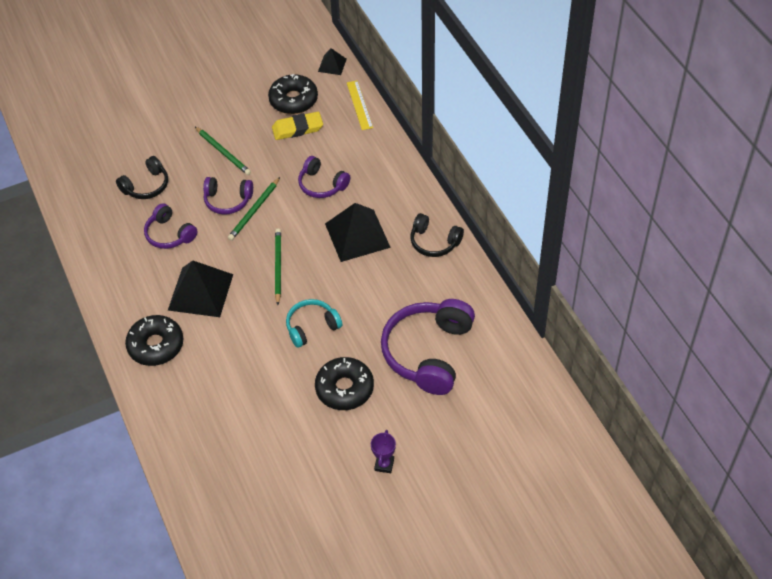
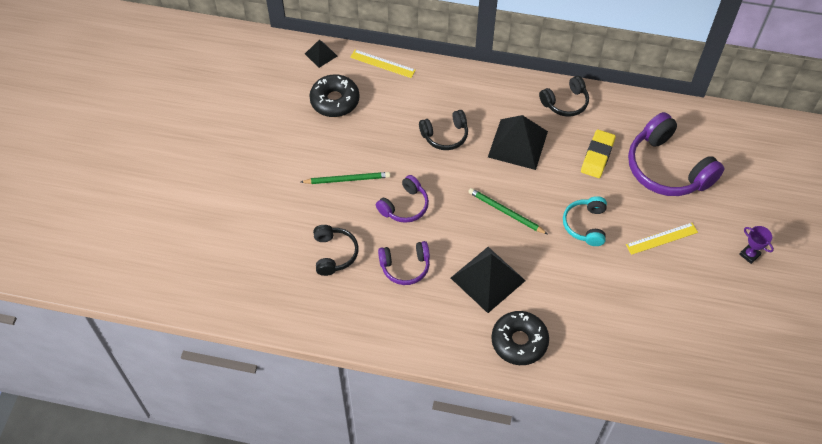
camera: 55 degrees left, 5 degrees up
(254, 211) = (432, 194): green pencil -> none
(297, 128) = (369, 116): yellow eraser -> yellow eraser (597, 156)
(322, 184) = (445, 135): purple headphones -> black headphones
(344, 388) = (661, 238): black donut -> yellow ruler

